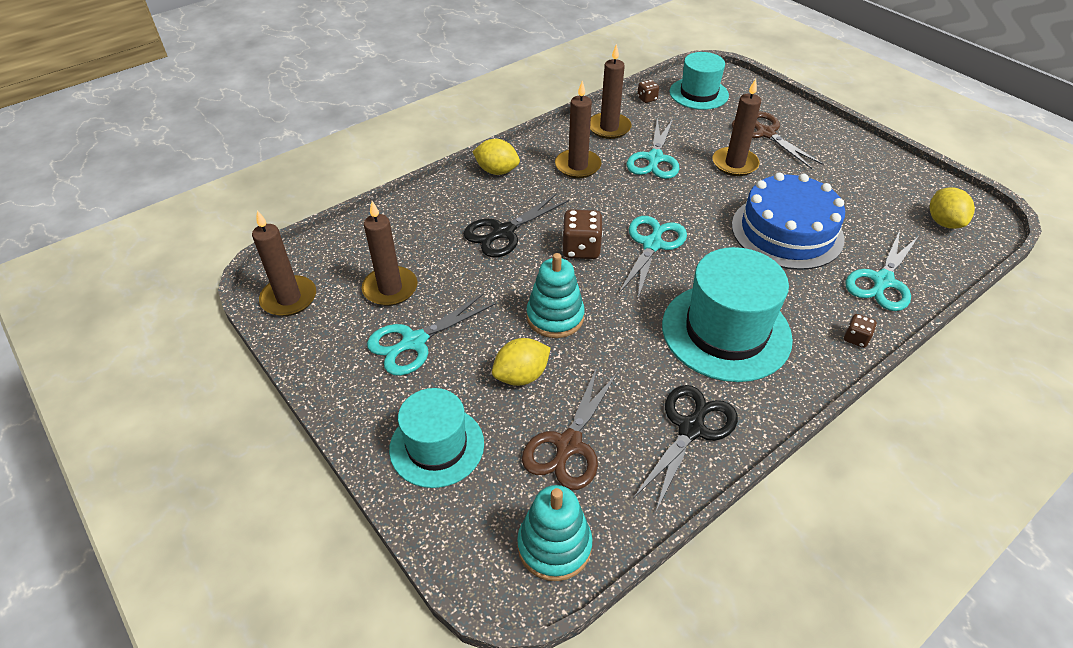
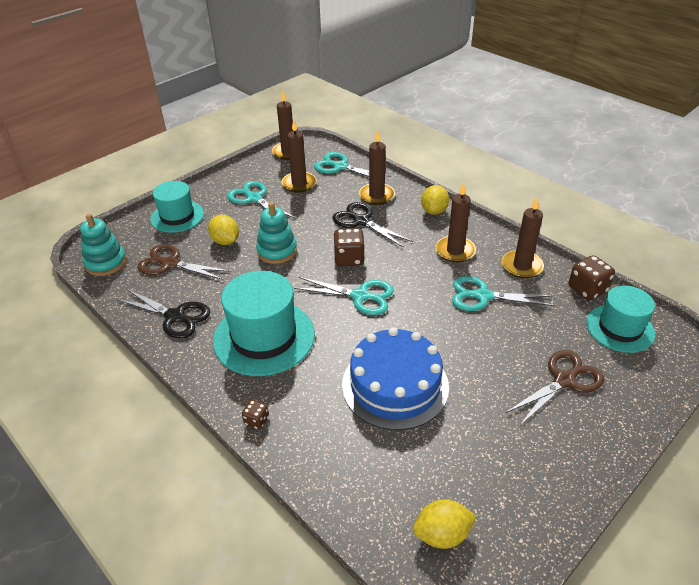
camera: 85 degrees right, 5 degrees down
(647, 99) = (587, 289): brown dice -> brown dice, size x1.80
(734, 164) = (495, 352): brown candle -> brown candle (376, 196)
(882, 281) = (332, 453): turquoise scissors -> turquoise scissors (340, 167)

